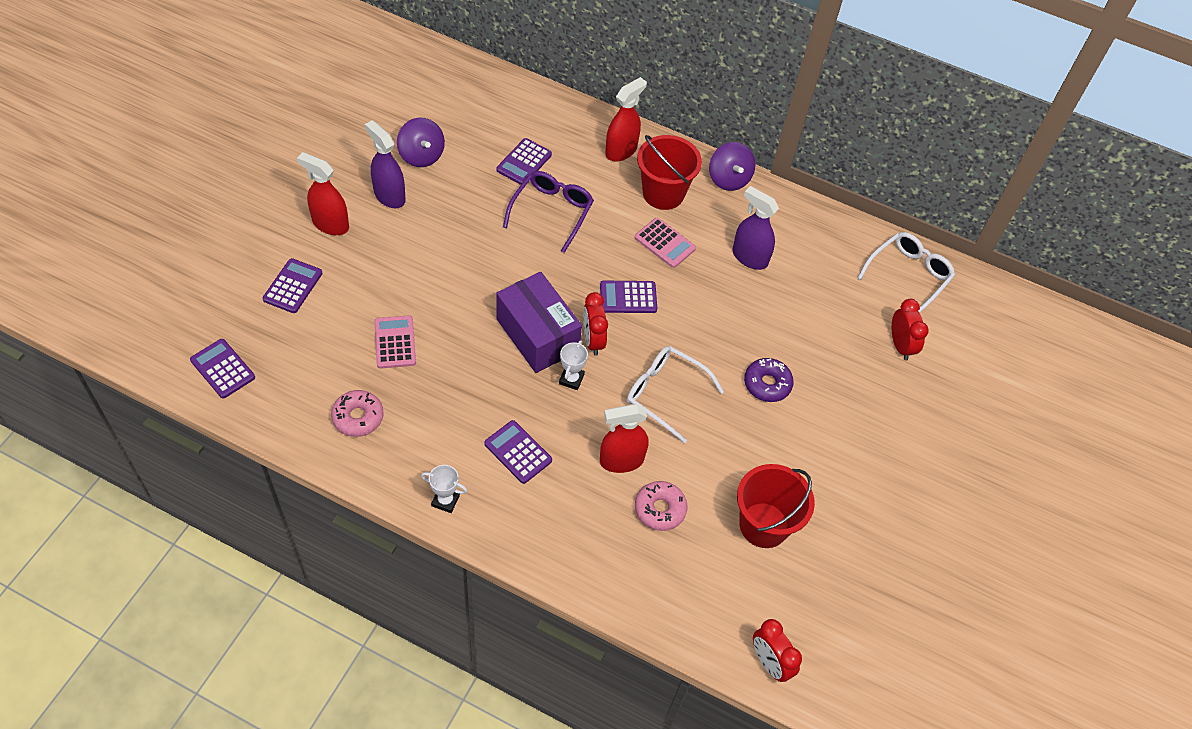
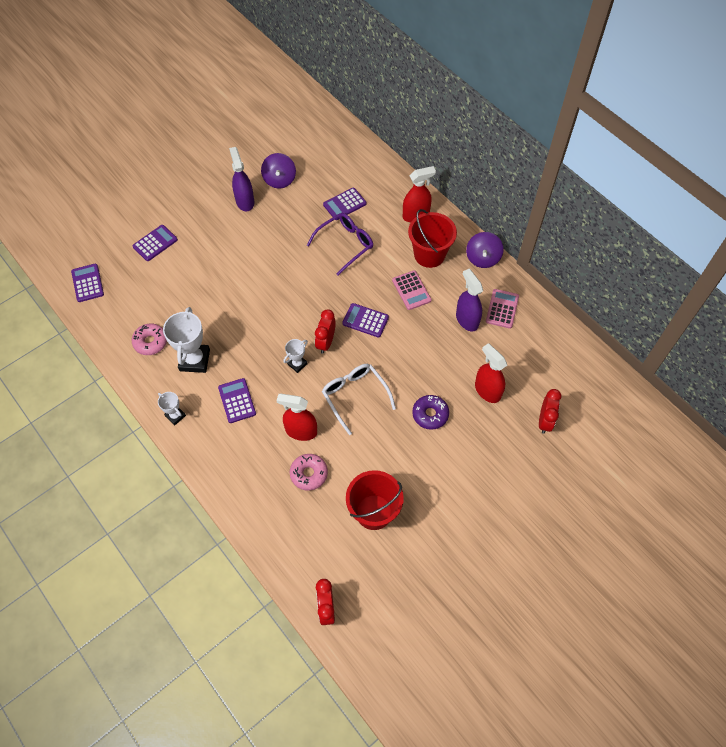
camera: 30 degrees right, 5 degrees up
(330, 224) = (198, 209): red spray bottle -> red spray bottle (487, 391)
(395, 342) = (198, 300): pink calculator -> pink calculator (502, 309)
(432, 420) = (194, 360): none -> white trophy
(537, 335) = (291, 326): purple box -> none
(908, 276) = (580, 371): white glasses -> none

